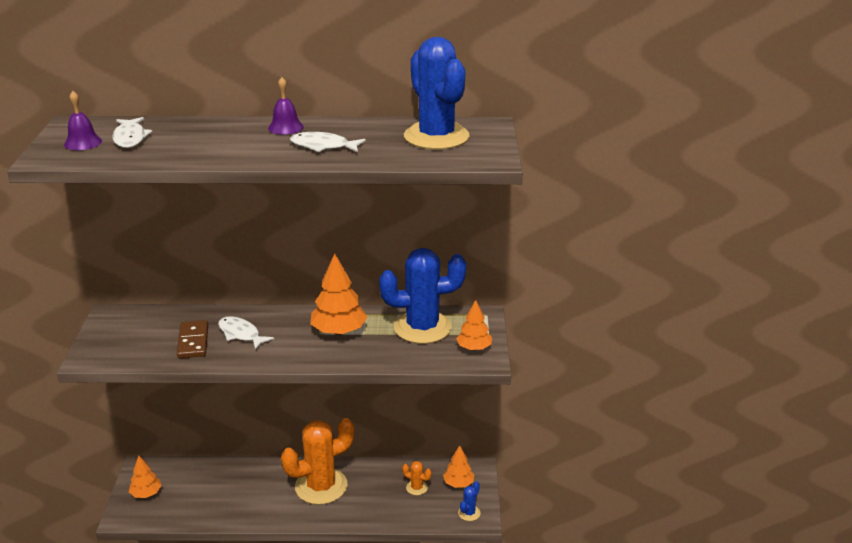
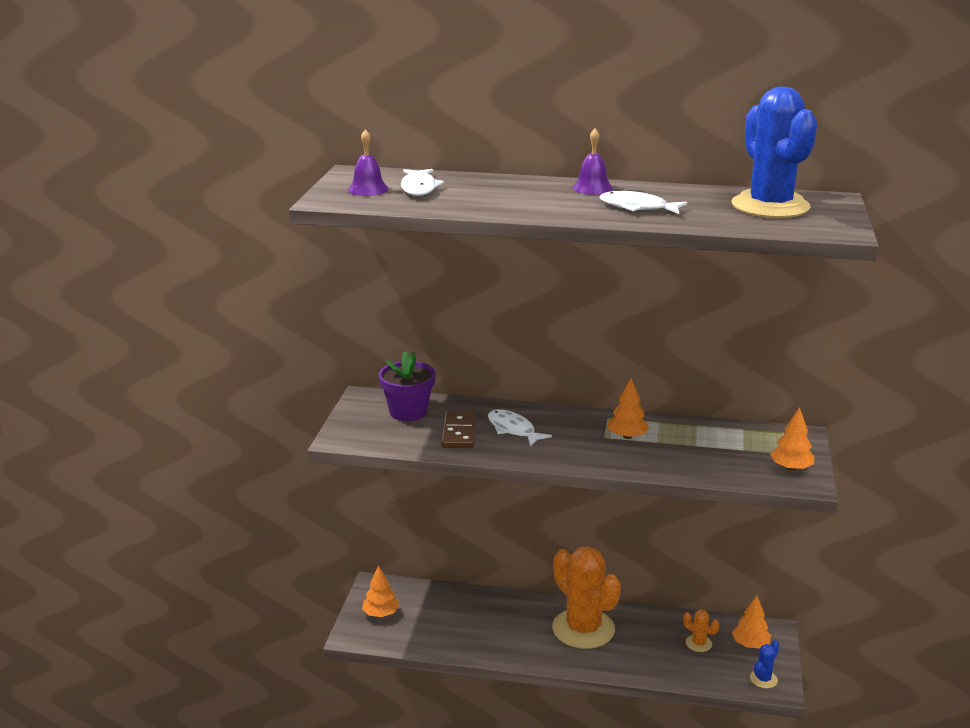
camera: 10 degrees right, 5 degrees down
(148, 326) = (408, 412): none -> purple flower pot
(321, 486) = (583, 629): orange cactus -> orange cactus turned 75 degrees clockwise
(339, 331) = (627, 436): orange tree -> orange tree, size x0.62
(422, 327) = (727, 441): blue cactus -> none

